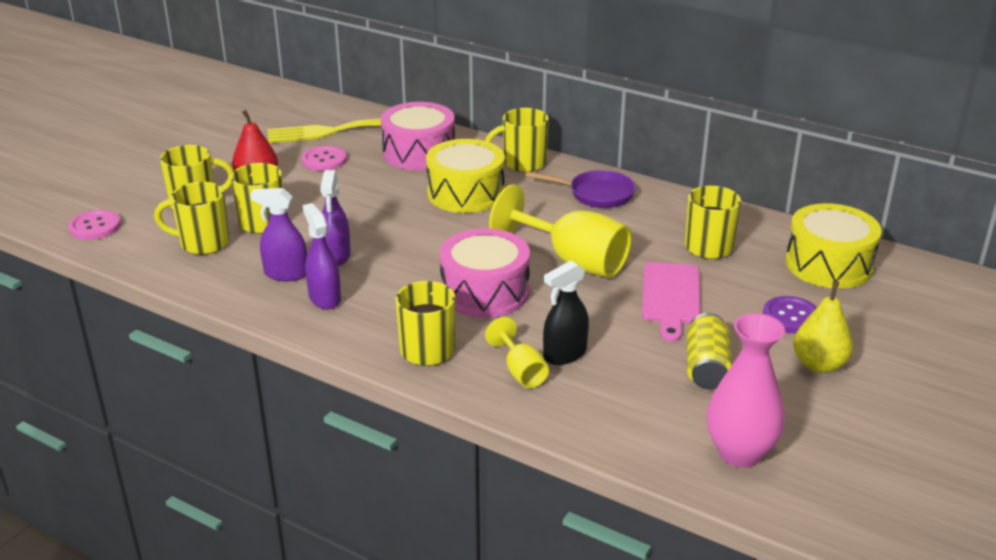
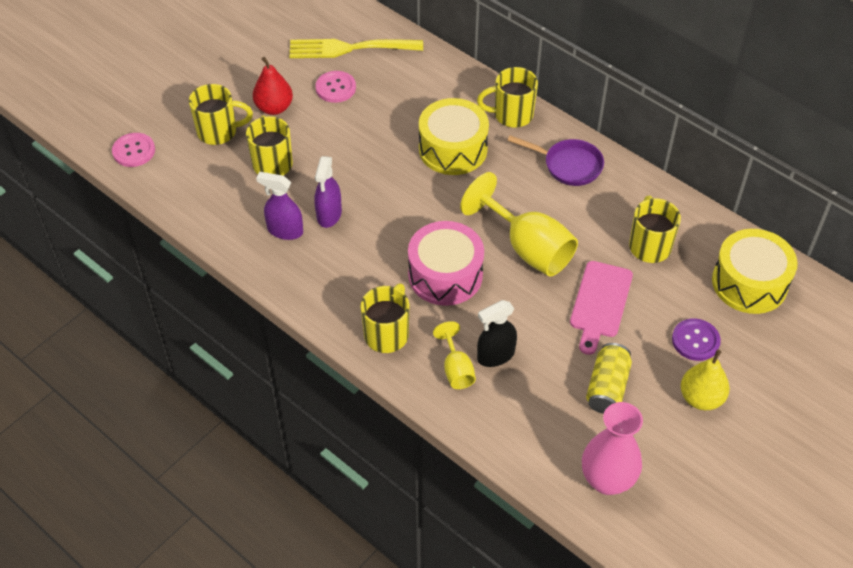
camera: 10 degrees right, 20 degrees up
(203, 243) = (221, 184): yellow mug -> none
(324, 298) = (313, 264): purple spray bottle -> none
(419, 153) = (421, 88): pink drum -> none

